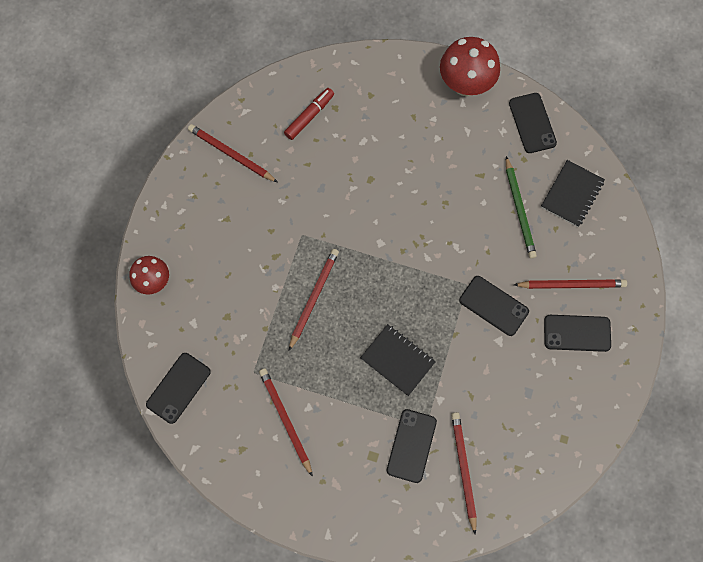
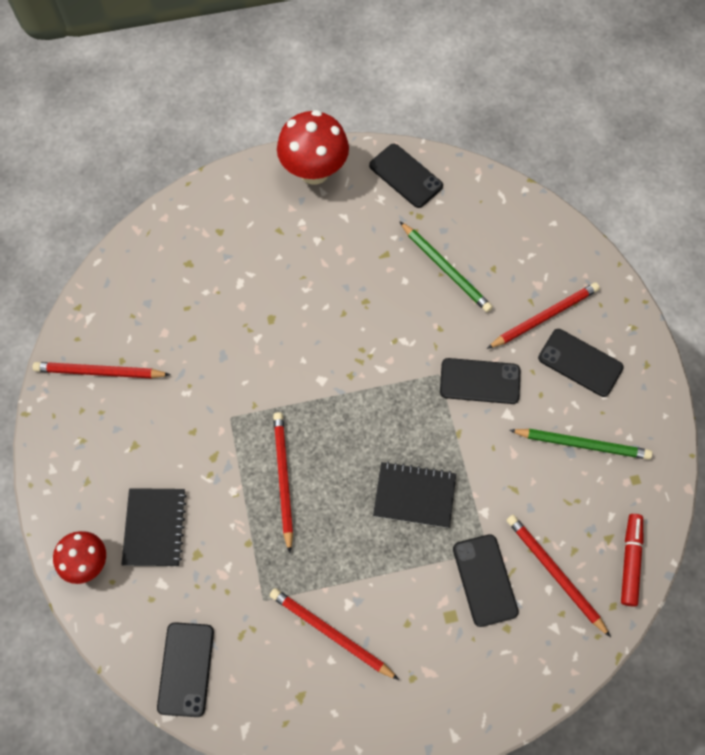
camera: 30 degrees left, 5 degrees down
(309, 116) = (165, 286): red marker -> red marker (630, 561)
(540, 392) = (582, 444): none -> green pencil
(572, 194) = (488, 226): black notebook -> black notebook (155, 528)
(577, 333) = (580, 362): black phone -> black phone turned 60 degrees clockwise

